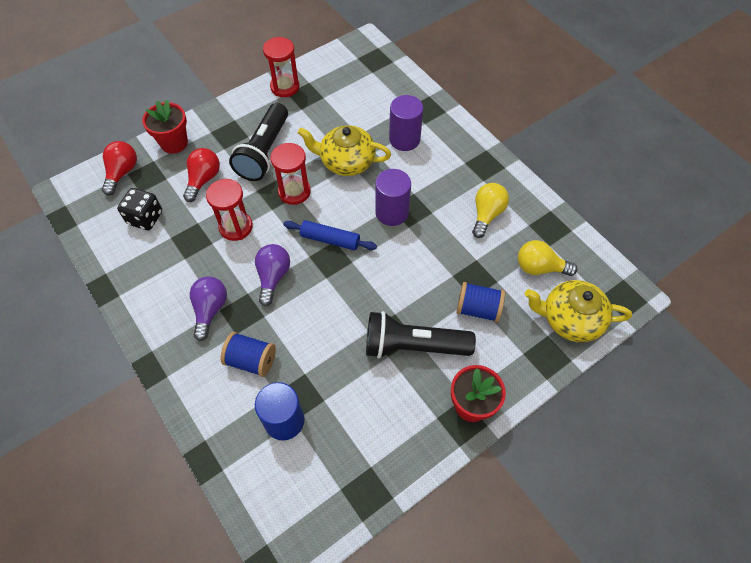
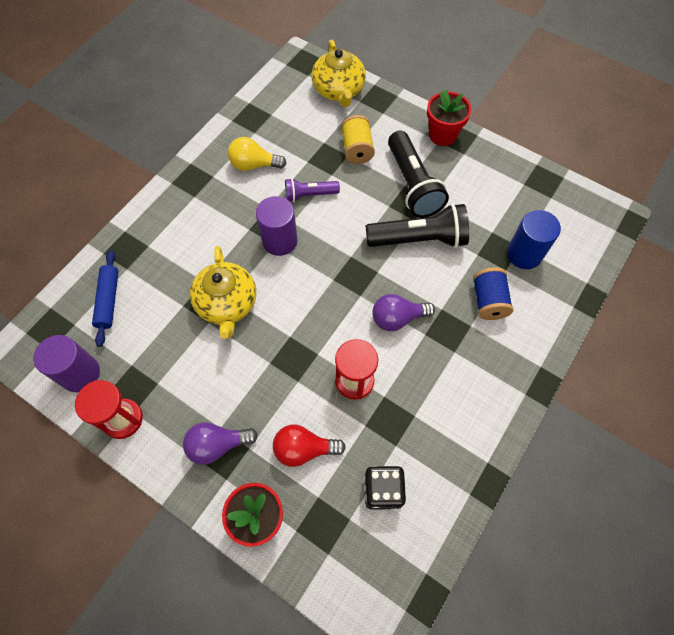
camera: 110 degrees left, 5 degrees up
(122, 173) = (329, 562): red light bulb -> none
(210, 310) = (458, 360): purple light bulb -> purple light bulb (217, 445)
(264, 152) = (239, 397): black flashlight -> black flashlight (419, 239)
(294, 192) = (286, 340): red hourglass -> none
(330, 240) = (333, 283): blue rolling pin -> blue rolling pin (109, 300)
(404, 139) = (177, 258): purple cylinder -> purple cylinder (80, 373)
(434, 249) = (309, 195): none -> purple flashlight
(478, 309) = (357, 149): blue spool -> yellow spool
(539, 267) = (297, 117): yellow light bulb -> none

